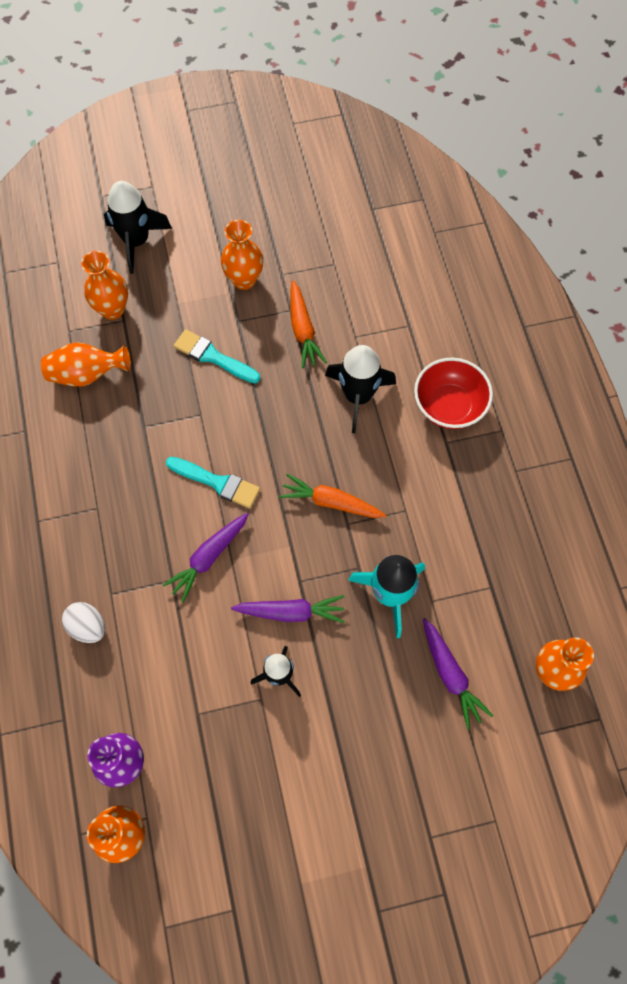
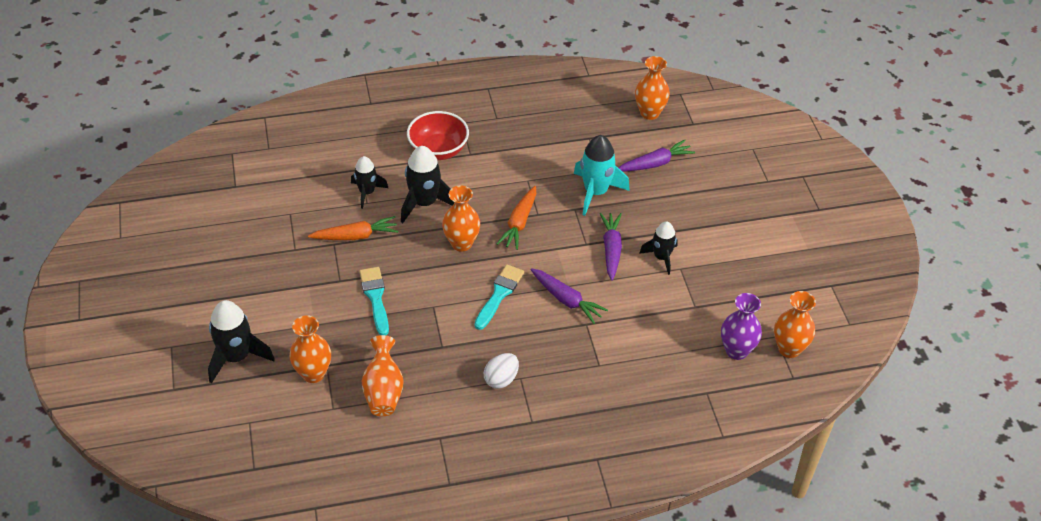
camera: 90 degrees left, 20 degrees down
(88, 627) = (628, 379): white egg -> white egg (501, 379)
(213, 357) = (375, 297): turquoise brush -> turquoise brush turned 135 degrees clockwise
(244, 280) = (296, 275): orange vase -> orange vase (461, 243)
(371, 335) = (367, 192): none -> black rocket

